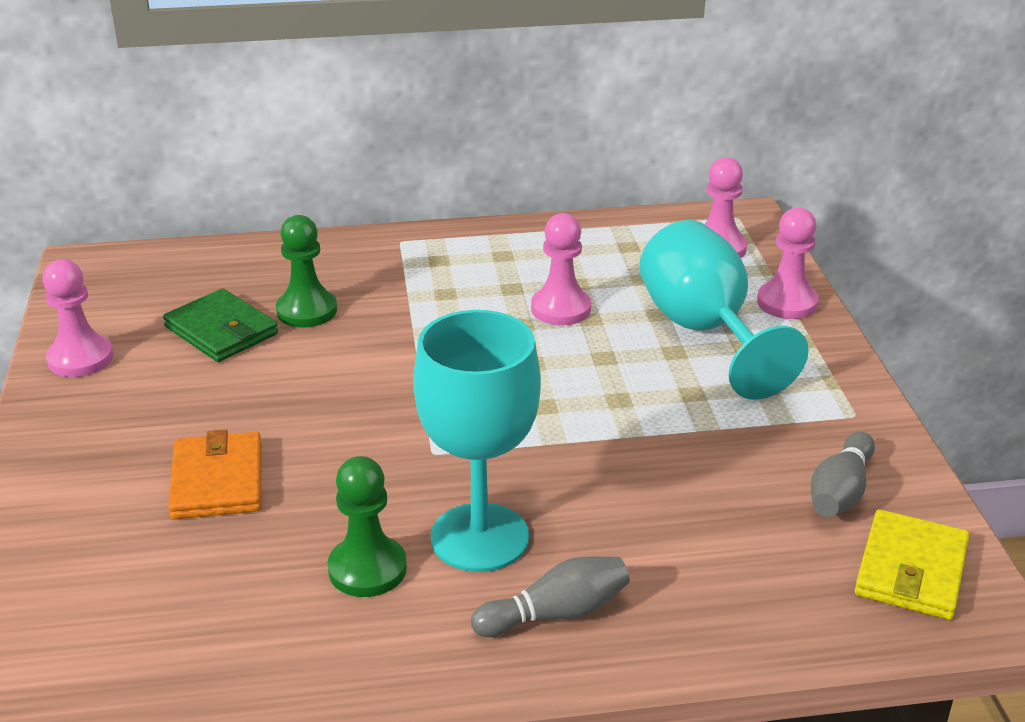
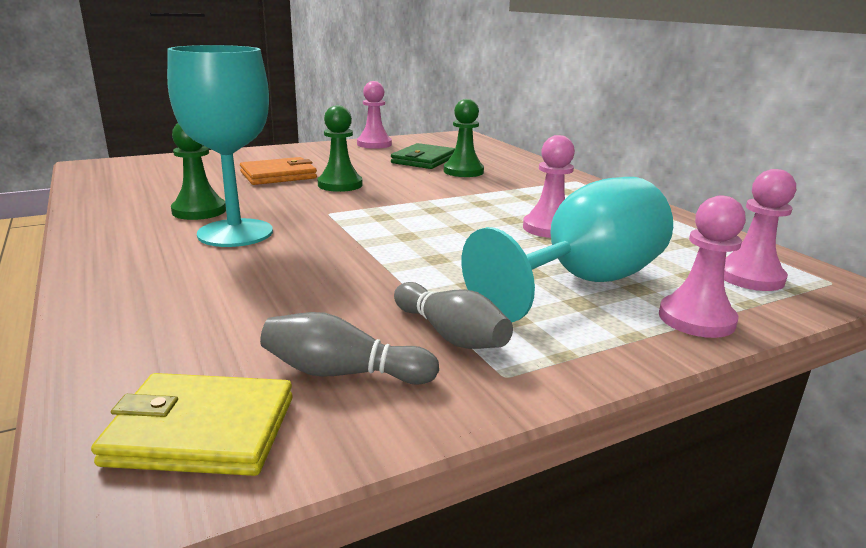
camera: 70 degrees right, 10 degrees down
(309, 427) = (340, 185): none -> green pawn
(556, 613) = (147, 262): grey bowling pin -> grey bowling pin (450, 335)

